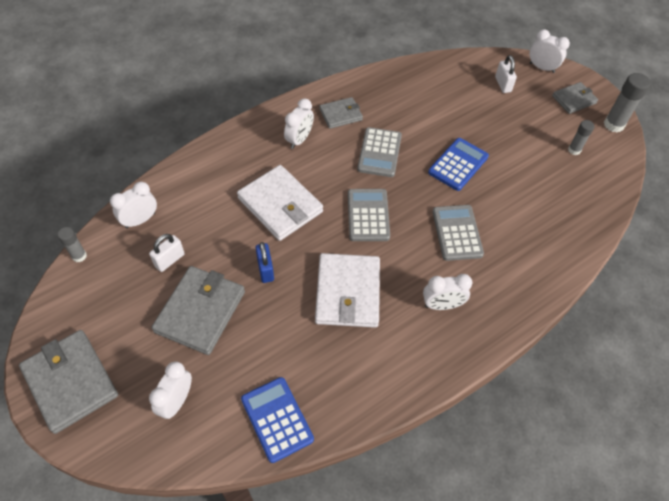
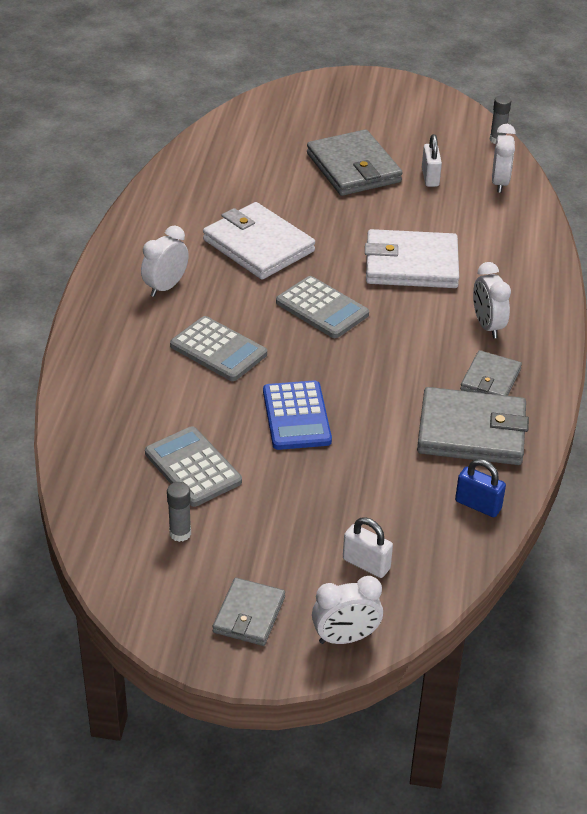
camera: 135 degrees right, 15 degrees down
(70, 382) = (374, 93): grey wallet -> grey wallet (471, 431)
(177, 401) = (290, 125): white clock -> none
(265, 269) = (348, 218): blue padlock -> blue padlock (478, 505)
(277, 419) = (208, 155): blue calculator -> none
(379, 153) = (393, 370): grey calculator -> grey calculator (193, 467)
(613, 125) = (159, 614): grey glue stick -> none

